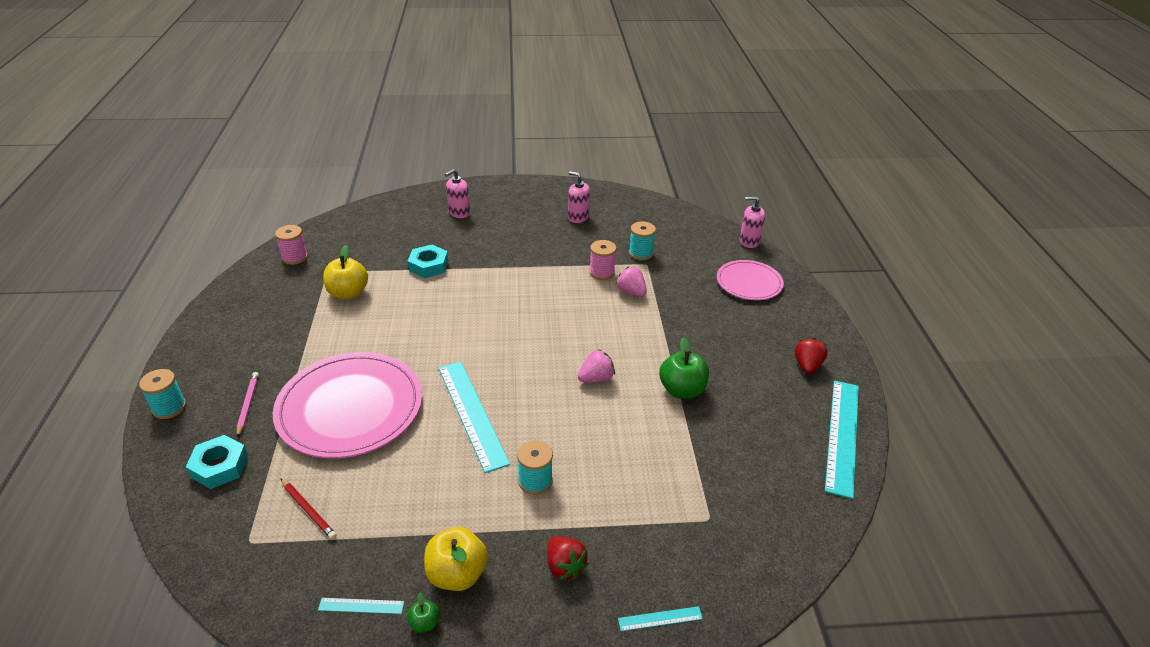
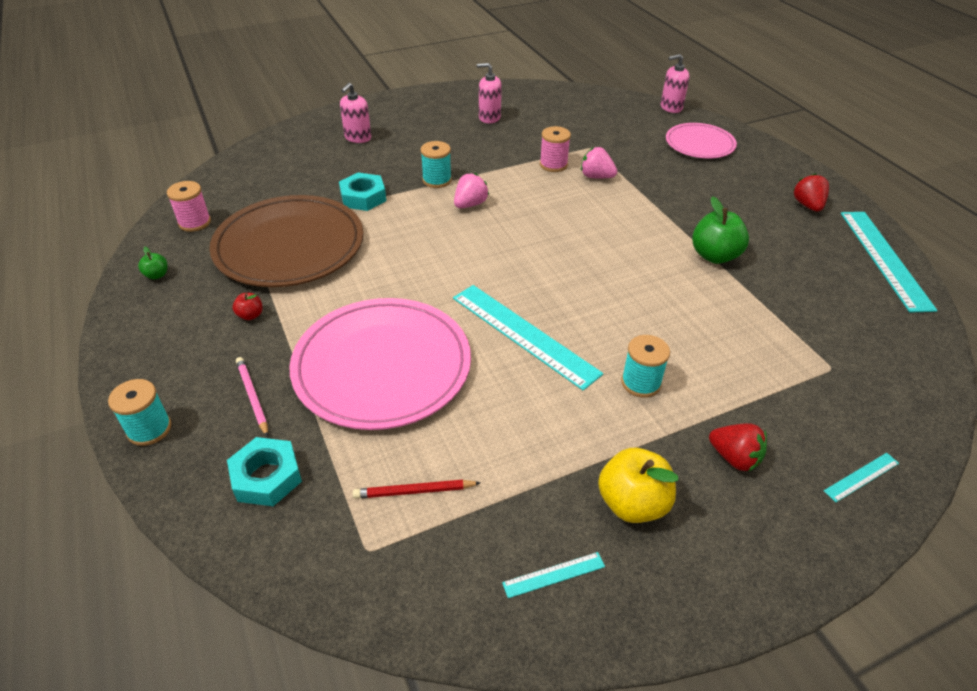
camera: 20 degrees left, 5 degrees up
(286, 341) = (250, 315): none -> red apple
(308, 510) = (414, 491): red pencil -> red pencil turned 150 degrees clockwise
(348, 293) = (289, 246): yellow apple -> brown plate
(424, 623) = (637, 567): green apple -> green apple (157, 275)
(596, 378) = (625, 266): pink strawberry -> pink strawberry (470, 204)
(641, 253) = (578, 139): turquoise spool -> turquoise spool (437, 180)

